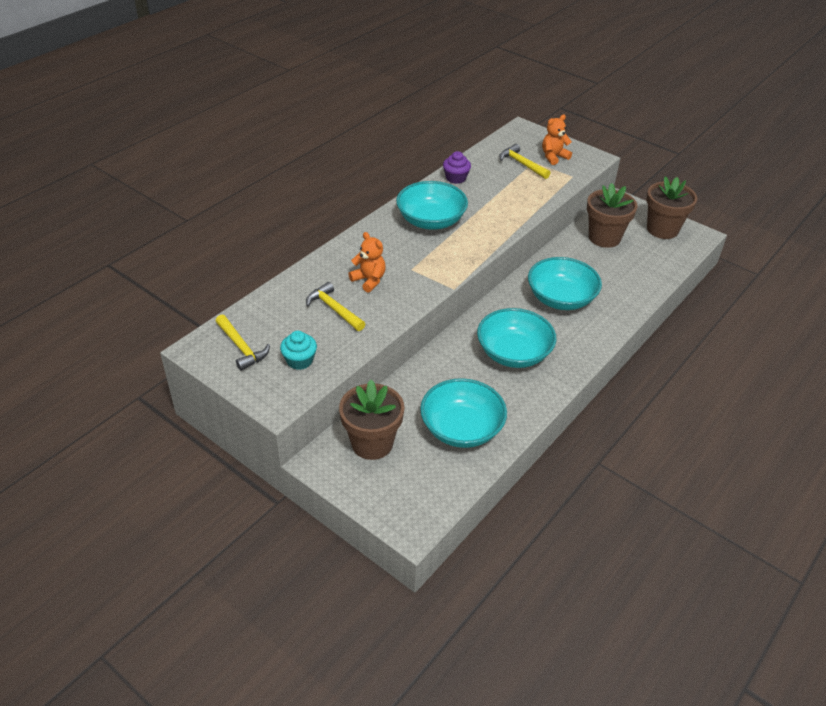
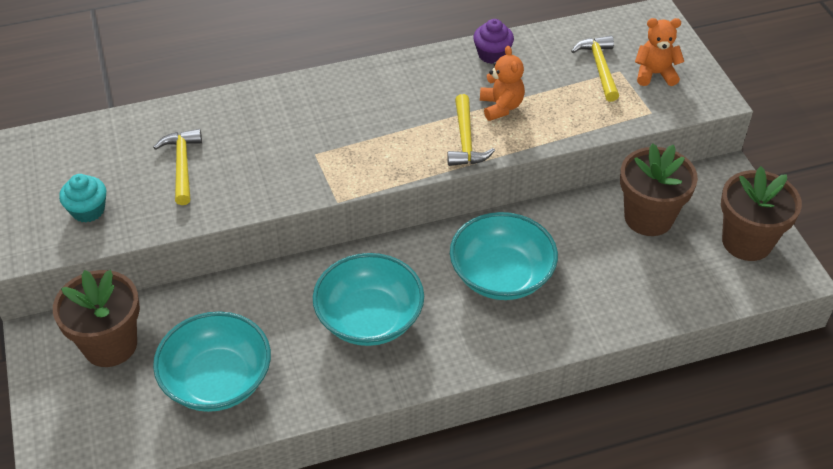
camera: 35 degrees right, 5 degrees up
(241, 347) = (49, 167): yellow hammer -> yellow hammer (466, 140)
(369, 280) = (254, 147): orange teddy bear -> orange teddy bear (501, 107)
(431, 221) = (402, 100): turquoise bowl -> none

